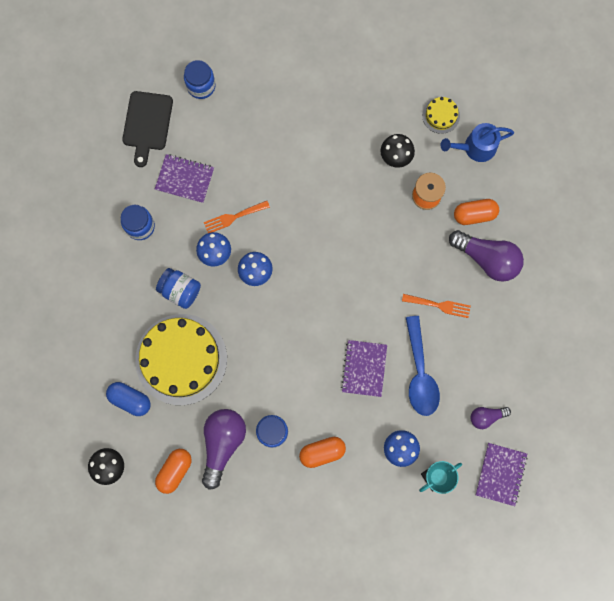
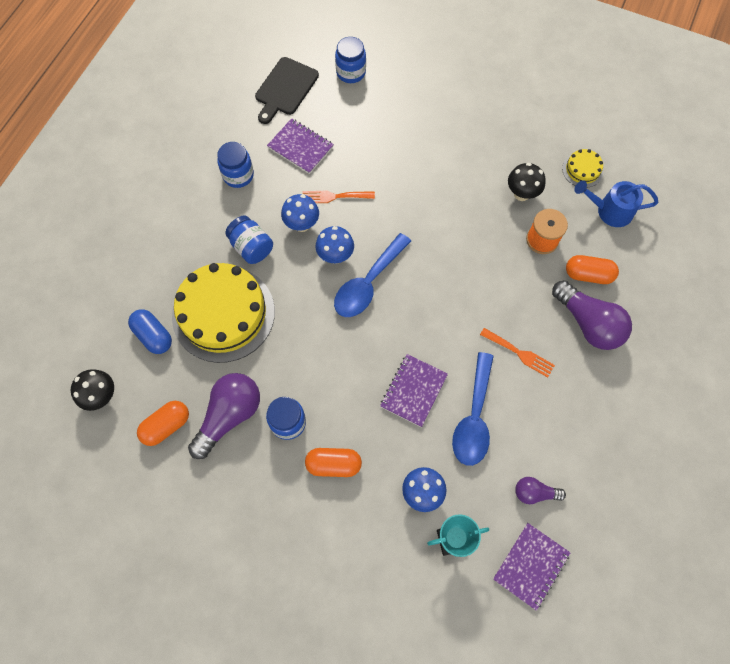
camera: 20 degrees right, 10 degrees down
(293, 288) = (368, 283): none -> blue spoon

